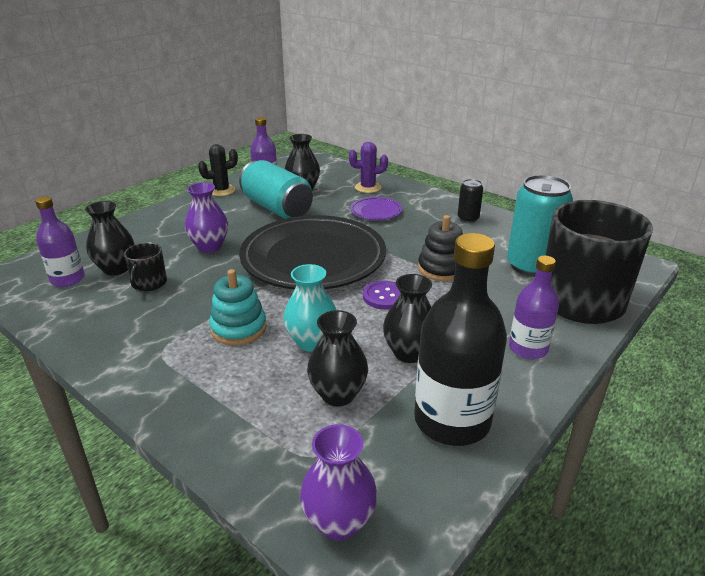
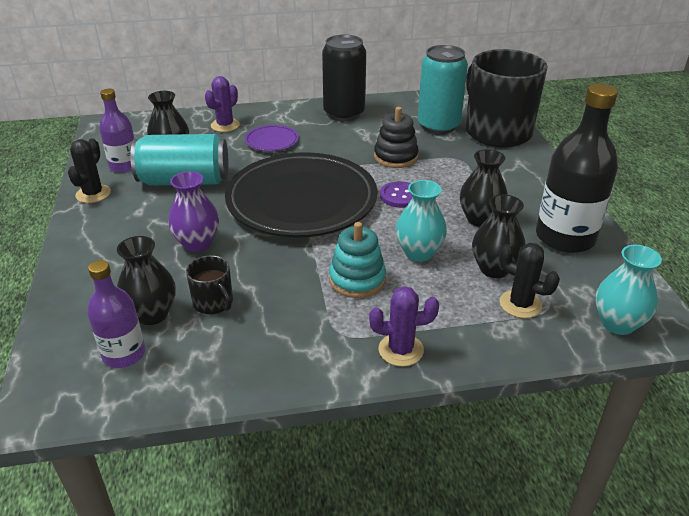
camera: 50 degrees left, 5 degrees up
(166, 390) = (401, 350): none -> purple cactus
(299, 434) = (520, 304): none -> black cactus
(339, 522) = (617, 323): purple vase -> turquoise vase
(468, 218) = (344, 113): black can -> black can, size x2.00
(528, 348) = (524, 175): purple bottle -> none

